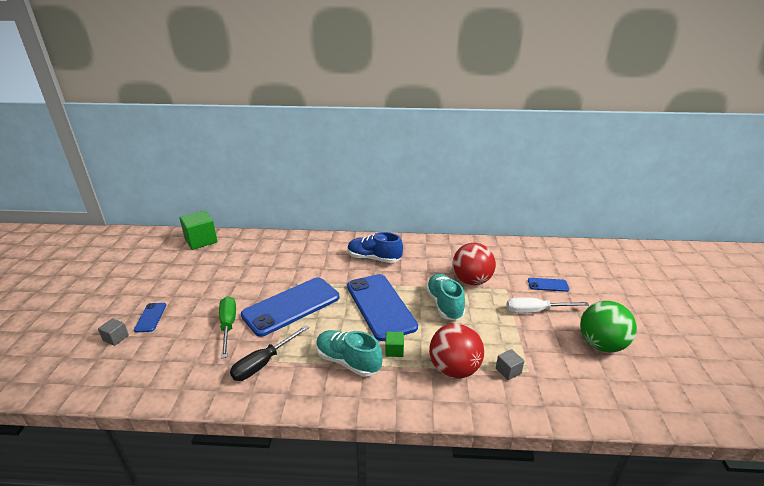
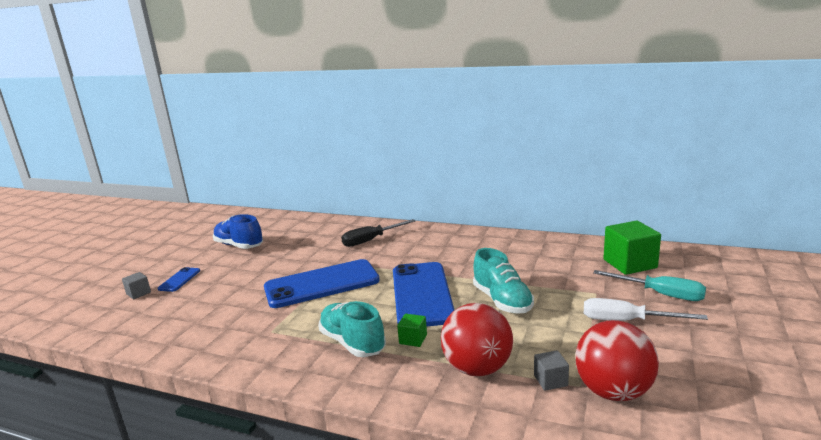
camera: 20 degrees right, 10 degrees down
(201, 240) = (266, 220): green cube -> green cube (630, 264)
(228, 325) = (247, 294): green screwdriver -> none
(263, 363) = (261, 332): black screwdriver -> black screwdriver (371, 240)
(374, 258) = (440, 248): blue shoe -> blue shoe (239, 246)
(444, 304) = (502, 301): turquoise shoe -> turquoise shoe turned 150 degrees clockwise
(471, 281) = (552, 280): red ball -> red ball (613, 391)
(548, 285) = (660, 294): blue phone -> turquoise screwdriver
(601, 344) = (710, 370): green ball -> none

